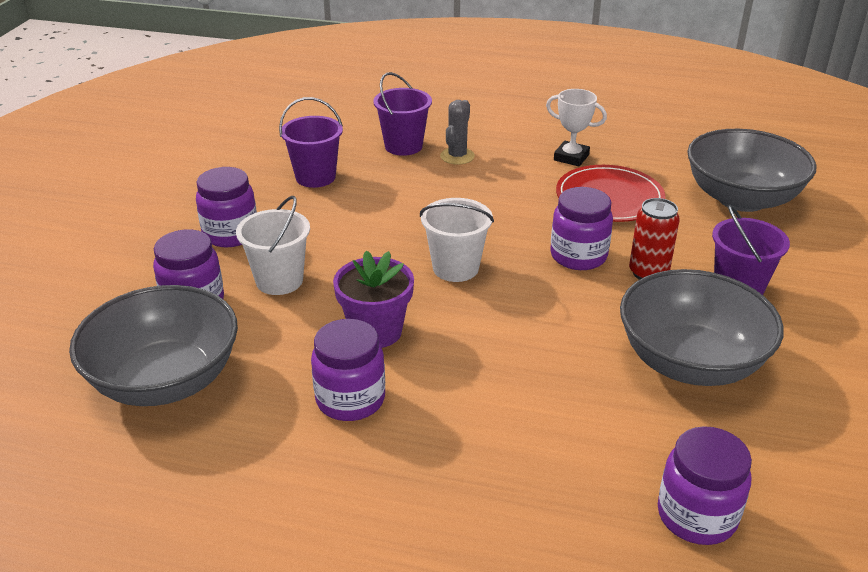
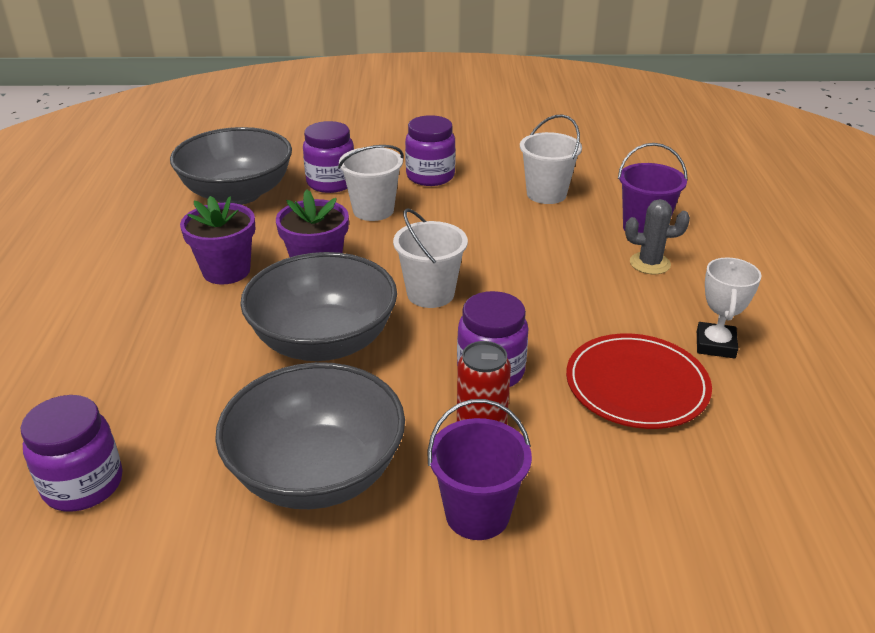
camera: 75 degrees right, 0 degrees up
(315, 177) = (546, 194): purple bucket -> white bucket
(350, 399) = (226, 271): purple jar -> purple flower pot
(741, 198) = (724, 517): grey bowl -> grey bowl (324, 341)

